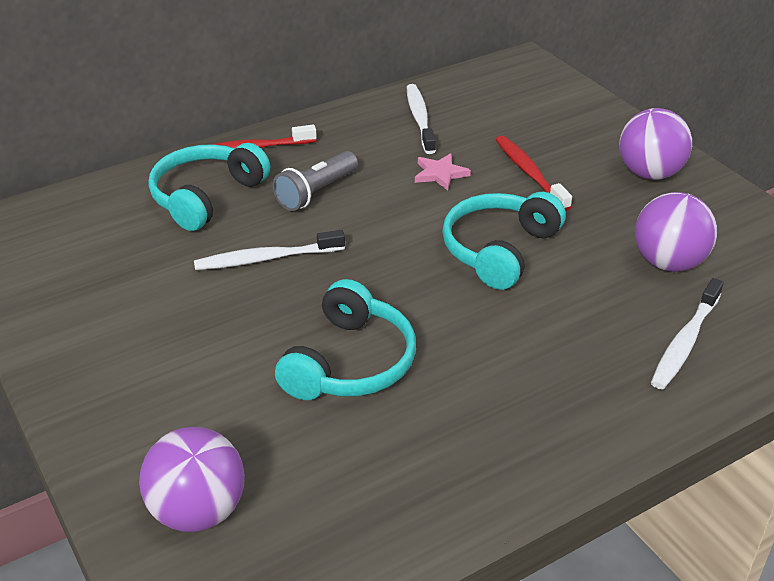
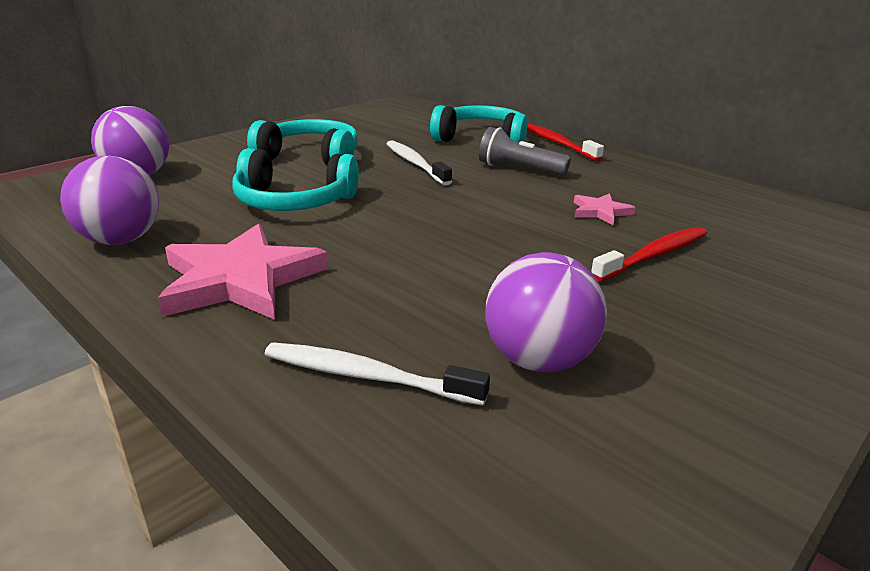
camera: 75 degrees right, 10 degrees down
(420, 119) = (691, 195): white toothbrush -> none
(499, 250) = (489, 248): turquoise headphones -> turquoise headphones (311, 157)
(531, 405) = (241, 279): none -> pink star
(649, 173) = (753, 339): purple ball -> purple ball (121, 240)

